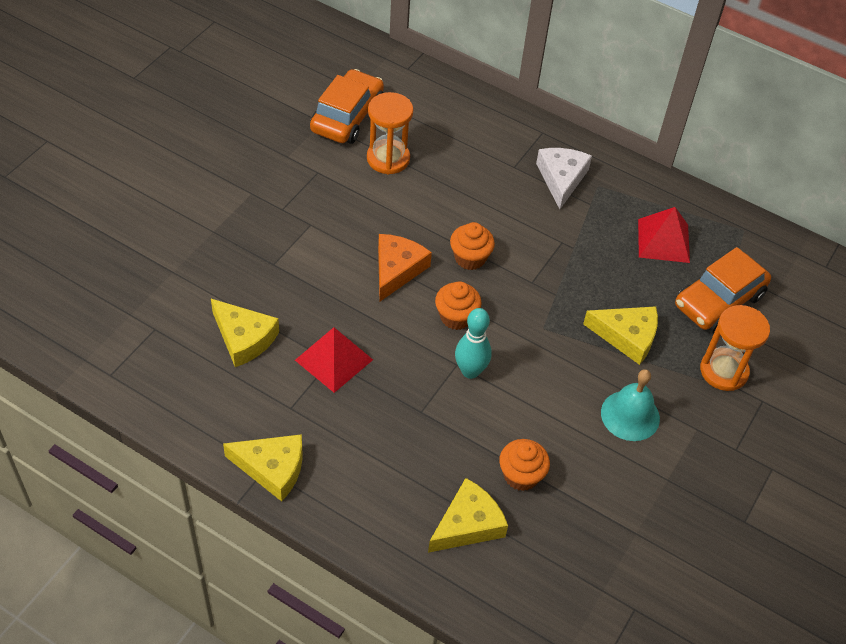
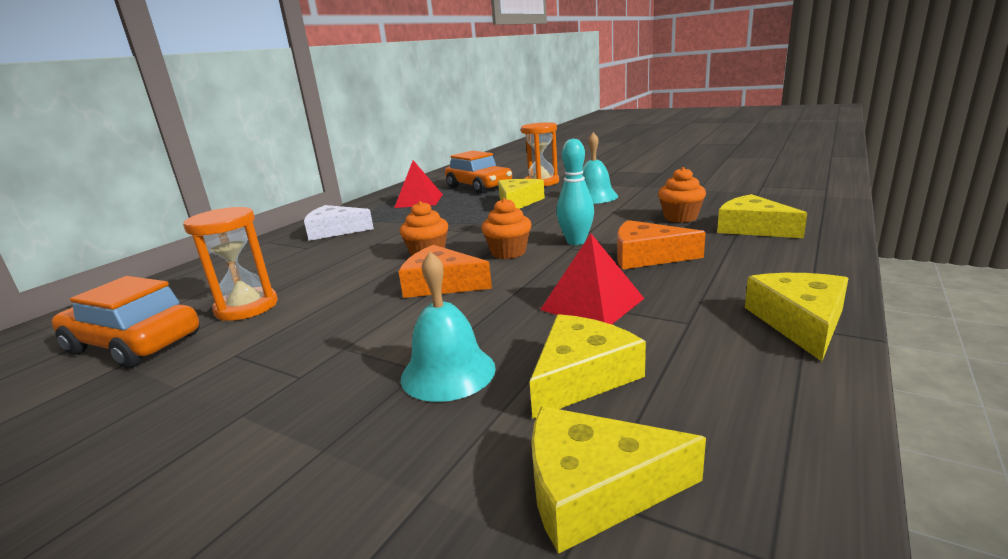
camera: 85 degrees left, 30 degrees down
(159, 329) = (594, 489): none -> yellow cheese
(266, 277) = (448, 372): none -> turquoise bell
(416, 416) = (647, 256): none -> orange cheese

